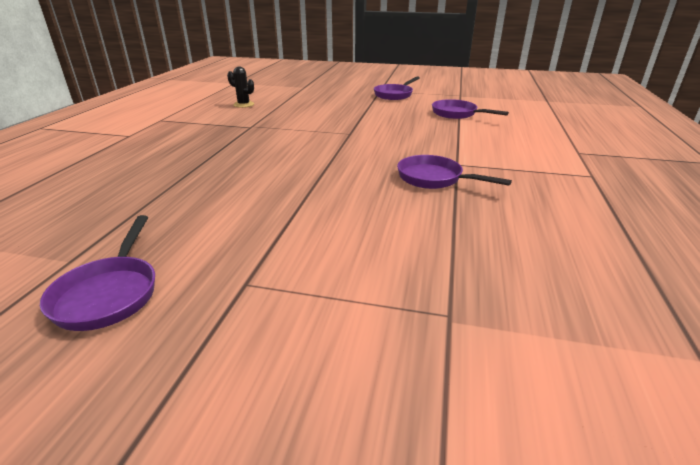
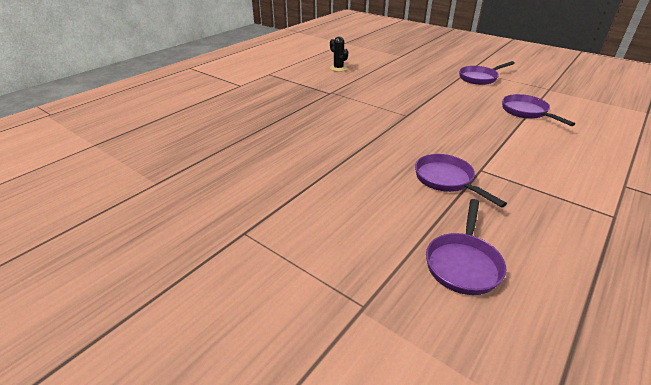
camera: 25 degrees right, 5 degrees up
(109, 293) = (165, 214): purple pan -> purple pan (463, 263)

